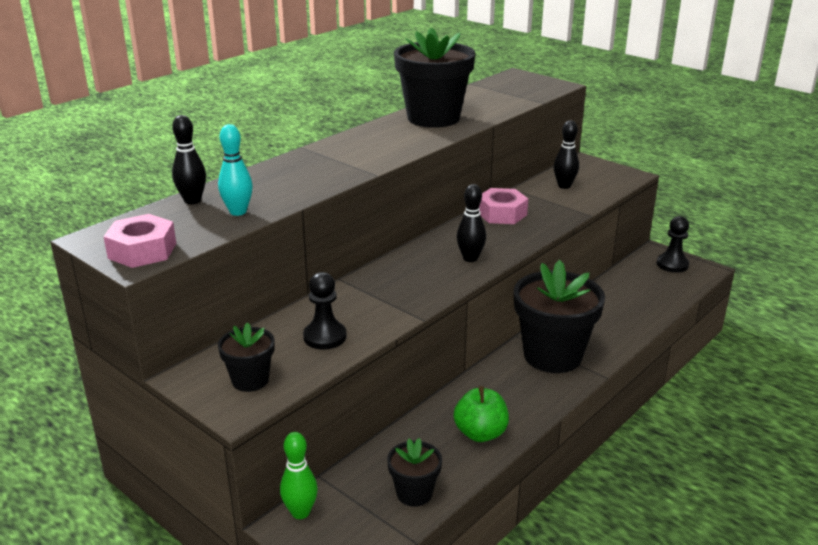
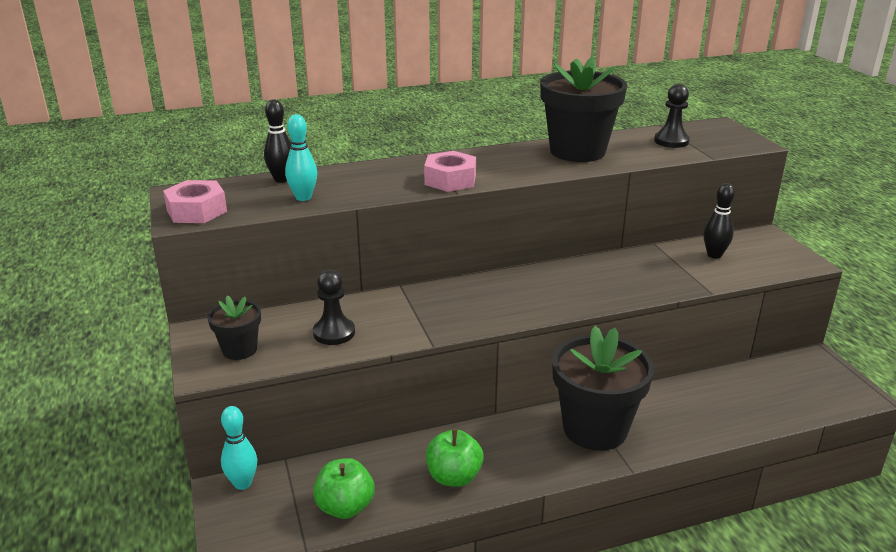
camera: 30 degrees right, 0 degrees up
(300, 512) = (242, 483): green bowling pin -> turquoise bowling pin
(414, 493) = (345, 507): black flower pot -> green apple
(470, 258) = (537, 301): black bowling pin -> none
(501, 213) = (616, 266): pink nut -> pink nut (450, 180)
(672, 264) = (824, 378): black pawn -> black pawn (671, 141)

